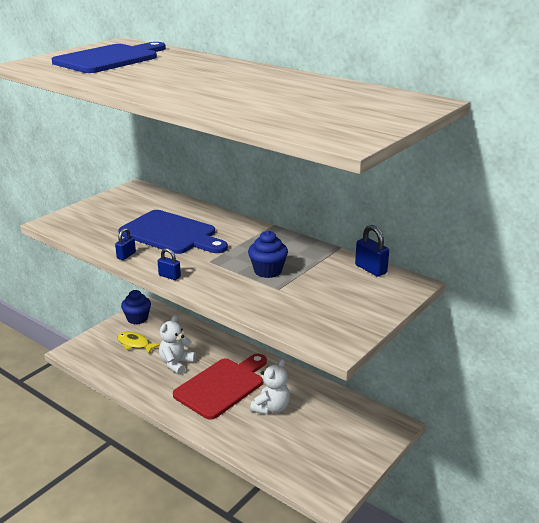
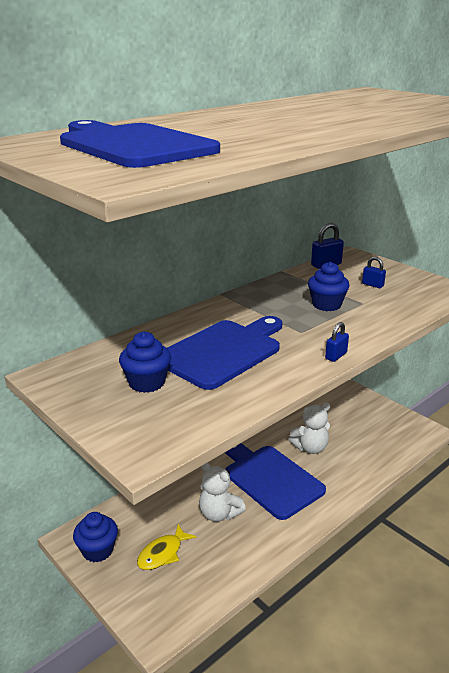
camera: 80 degrees left, 0 degrees up
(126, 255) = (278, 383): blue padlock -> blue padlock (372, 285)
(127, 215) = (147, 383): none -> blue cupcake
(222, 386) = (270, 478): red cutting board -> blue cutting board
(271, 408) = (310, 448): white teddy bear -> white teddy bear turned 120 degrees clockwise

